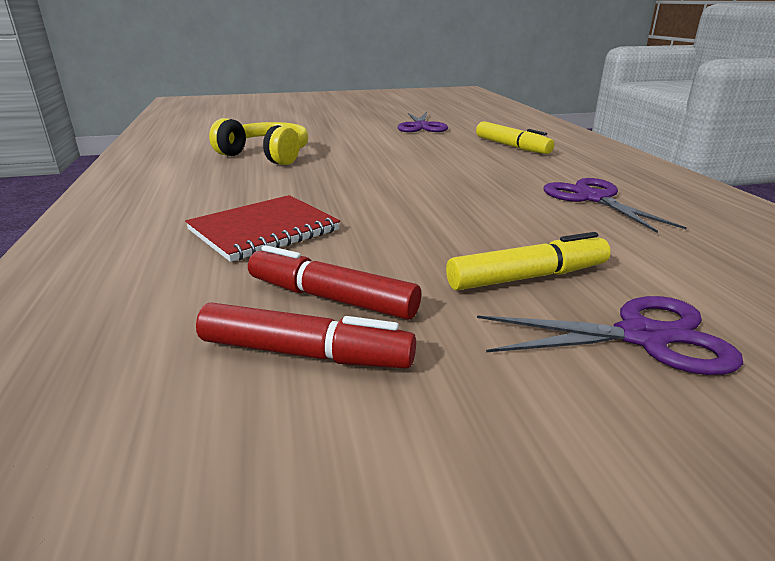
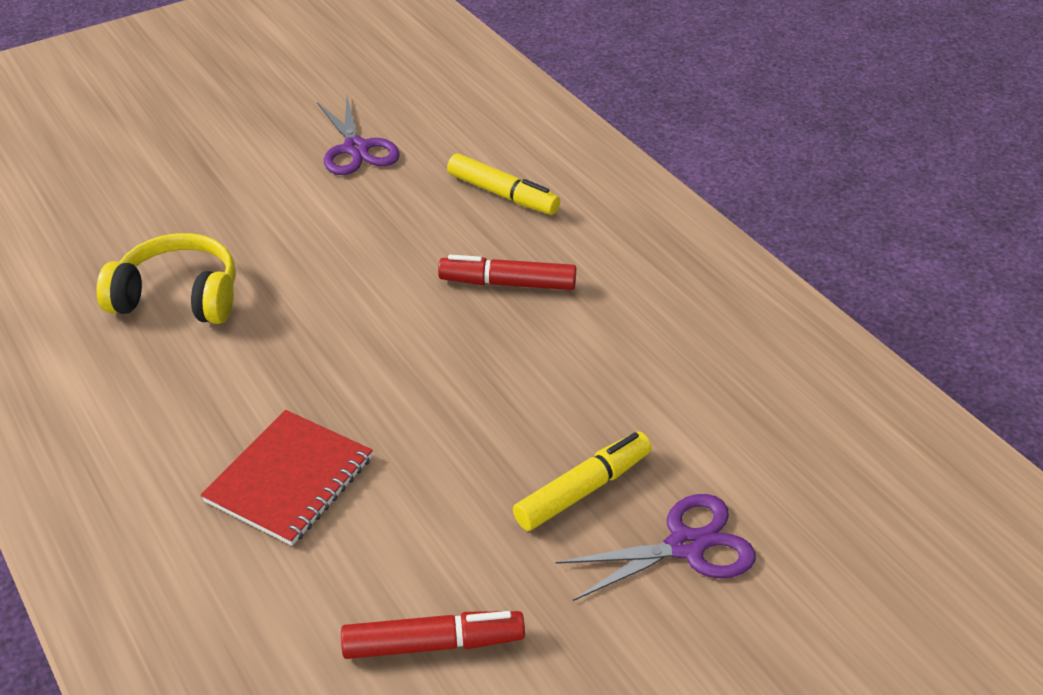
camera: 20 degrees left, 15 degrees up
(331, 298) = (420, 571): red marker -> red marker (508, 283)
(593, 198) = (623, 319): purple scissors -> none

